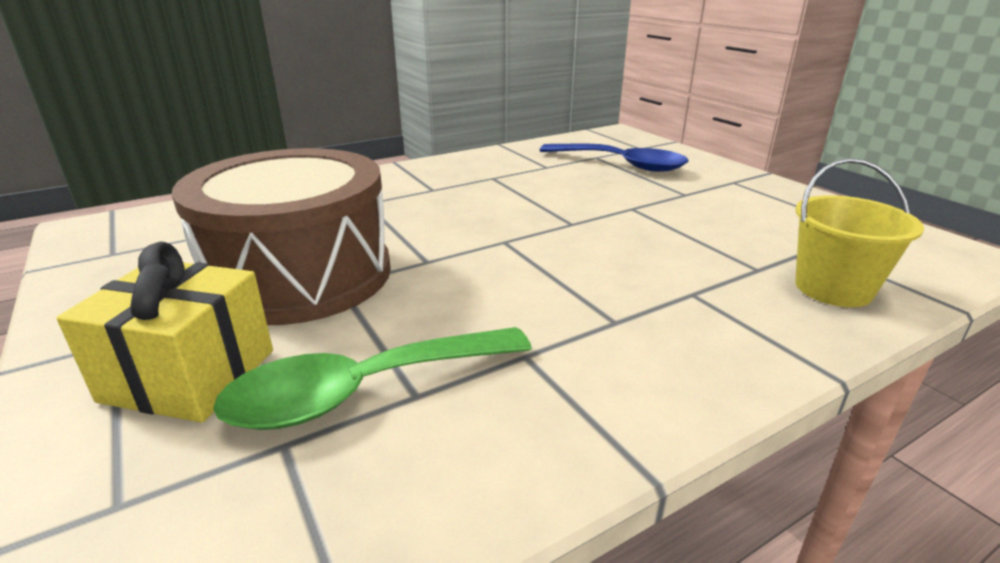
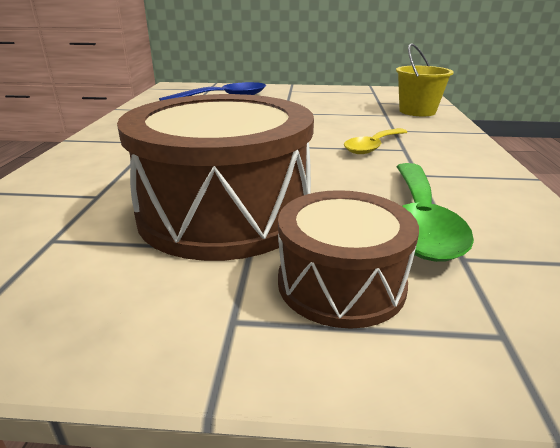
camera: 55 degrees left, 0 degrees up
(189, 375) = (341, 283): yellow gift -> brown drum
(588, 296) = (373, 147): none -> yellow spoon

